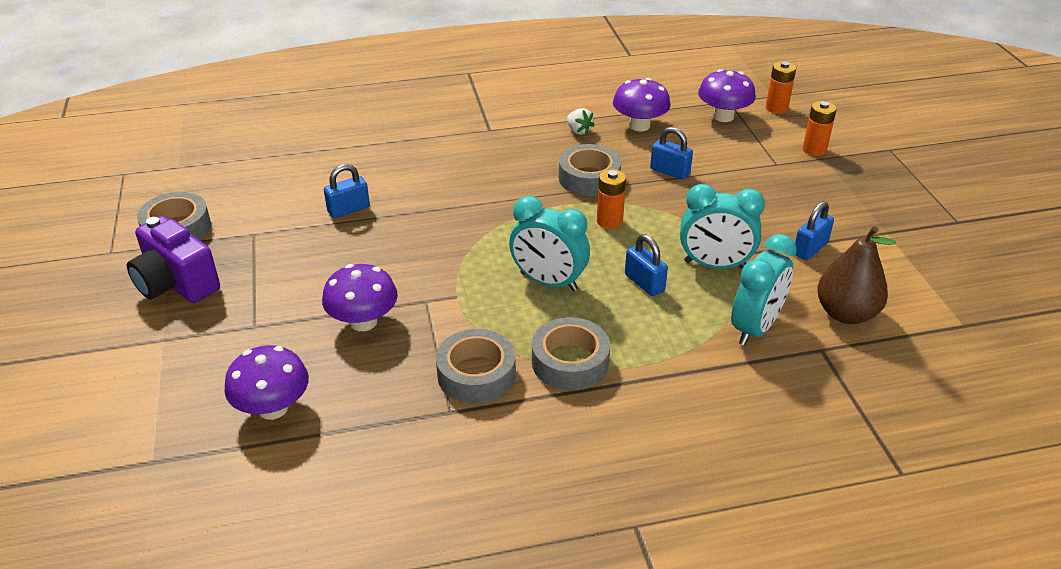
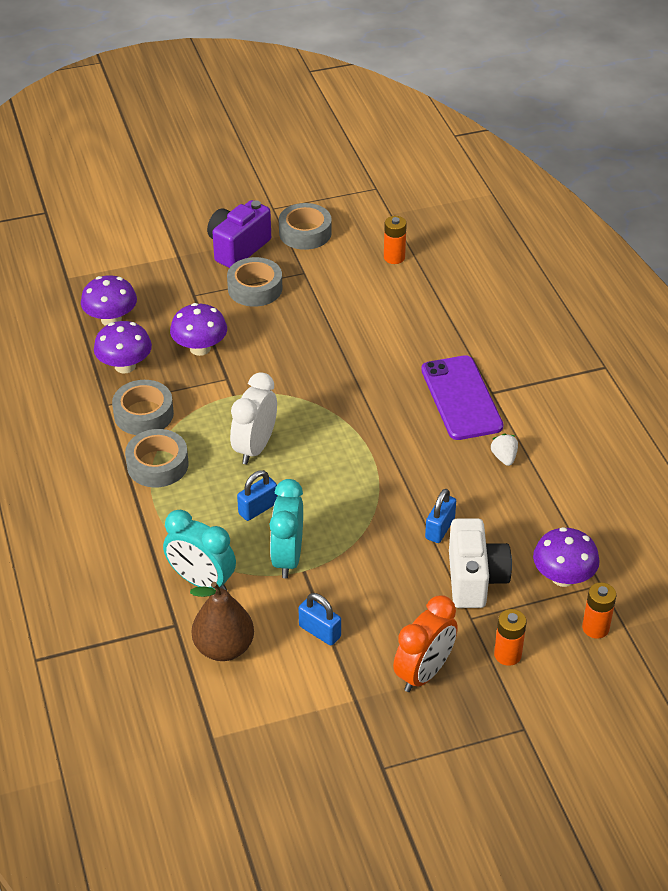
camera: 85 degrees right, 5 degrees up
(348, 209) = (343, 319): blue padlock -> none
(494, 146) = (461, 398): none -> purple phone
(548, 282) = (255, 447): turquoise clock -> white clock
(578, 131) = (504, 457): white strawberry -> white strawberry turned 120 degrees clockwise
(589, 178) = (417, 468): grey tape -> grey tape (255, 288)
(609, 221) = (347, 484): orange battery -> orange battery (394, 257)
(639, 125) = (526, 505): purple mushroom -> purple mushroom (125, 366)
(731, 158) = (475, 579): none -> white camera
(845, 192) = (424, 673): none -> orange clock

